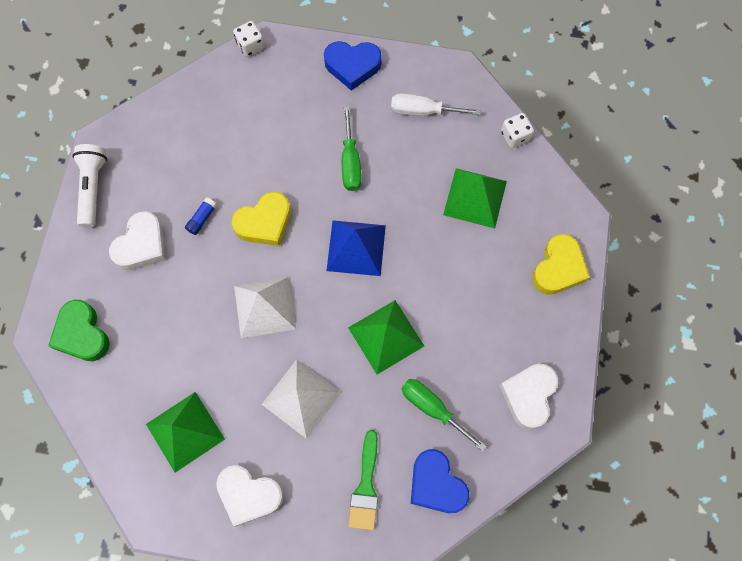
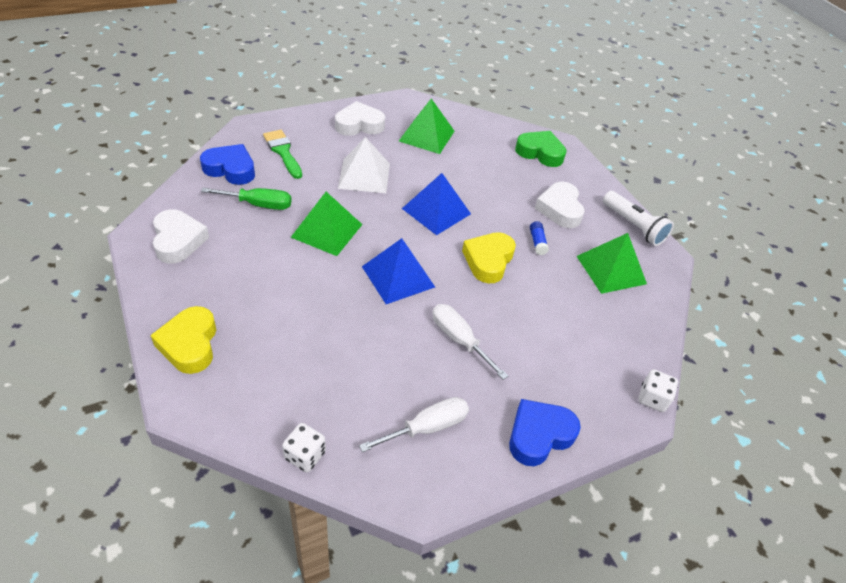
camera: 140 degrees right, 25 degrees down
(264, 307) = (436, 211): white pyramid -> blue pyramid
(350, 162) = (459, 339): green screwdriver -> white screwdriver
(475, 197) = (314, 367): green pyramid -> green pyramid (611, 270)

